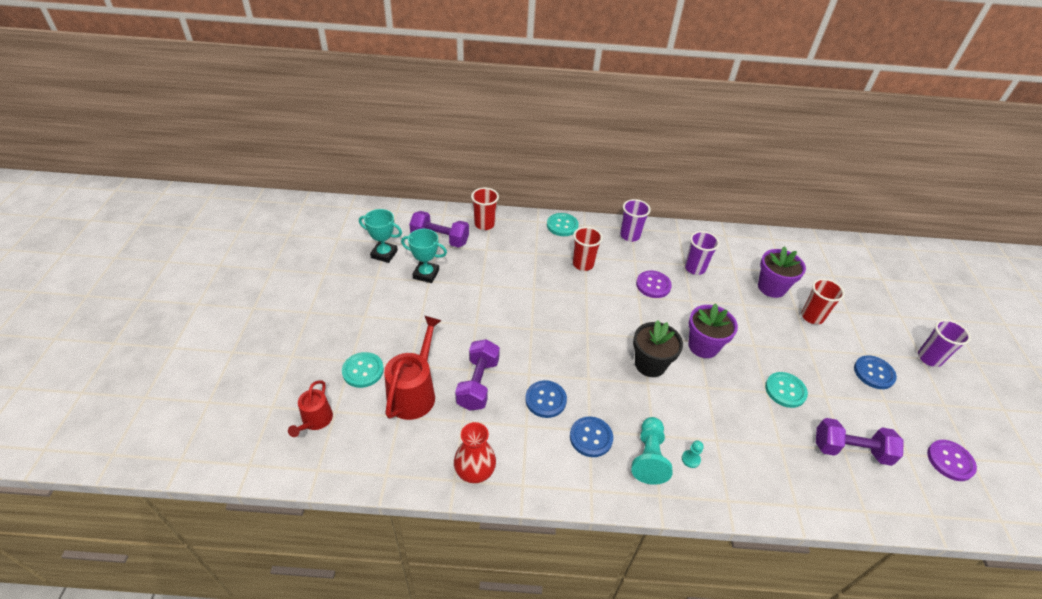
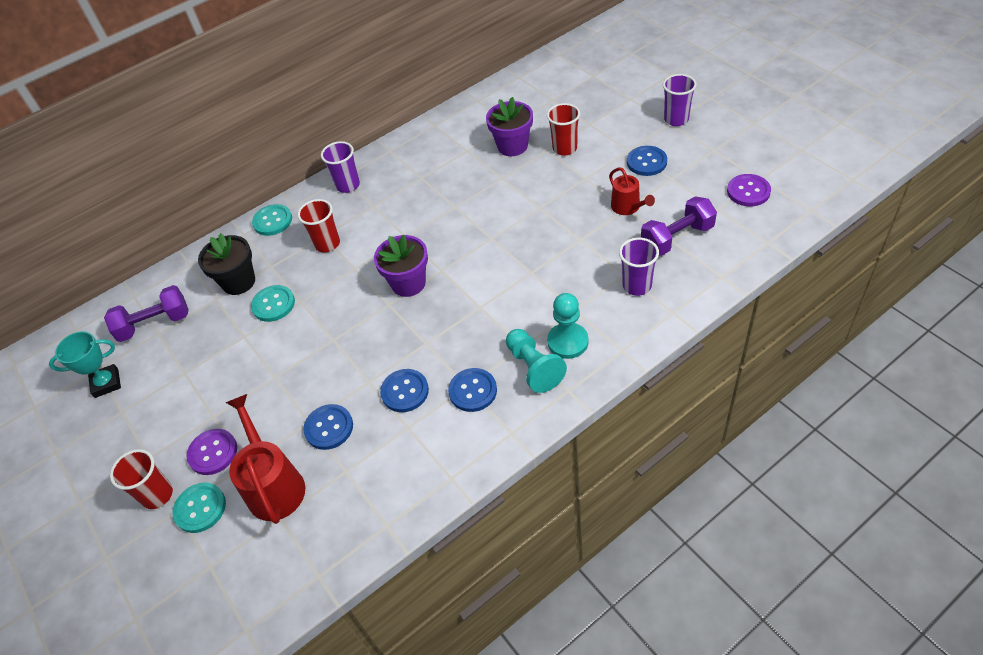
camera: 30 degrees left, 5 degrees up
(315, 421) = (197, 592): red watering can -> red watering can (628, 207)
(426, 274) = (174, 369): turquoise trophy -> none
(475, 470) = (397, 502): red vase -> none
(478, 384) = (329, 428): purple dumbbell -> blue button
(484, 224) = (189, 275): red cup -> red cup (157, 495)
(650, 364) = (468, 289): black flower pot -> black flower pot (239, 282)
(653, 285) = (410, 217): purple button -> purple button (213, 452)
(690, 459) = (567, 342): turquoise pawn -> turquoise pawn, size x2.06
(694, 268) = (433, 175): purple cup -> purple cup (637, 286)
(703, 346) = (499, 239): purple flower pot -> purple flower pot (408, 283)
(785, 390) = (593, 227): turquoise button -> turquoise button (273, 304)

